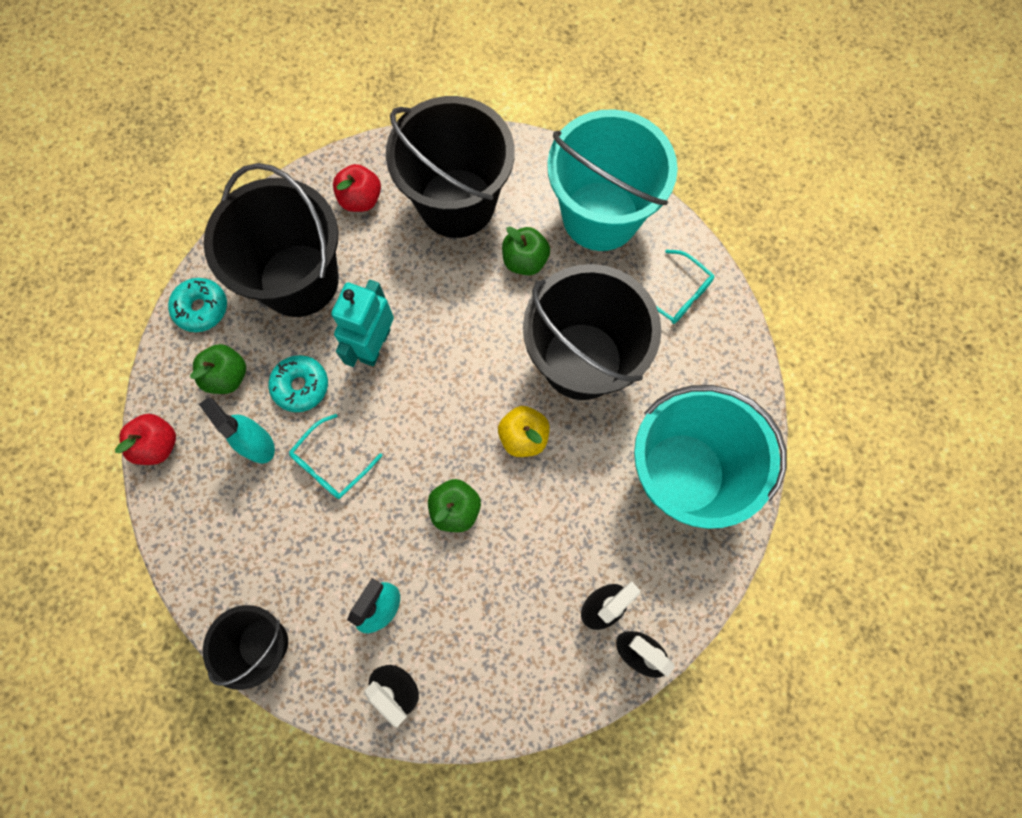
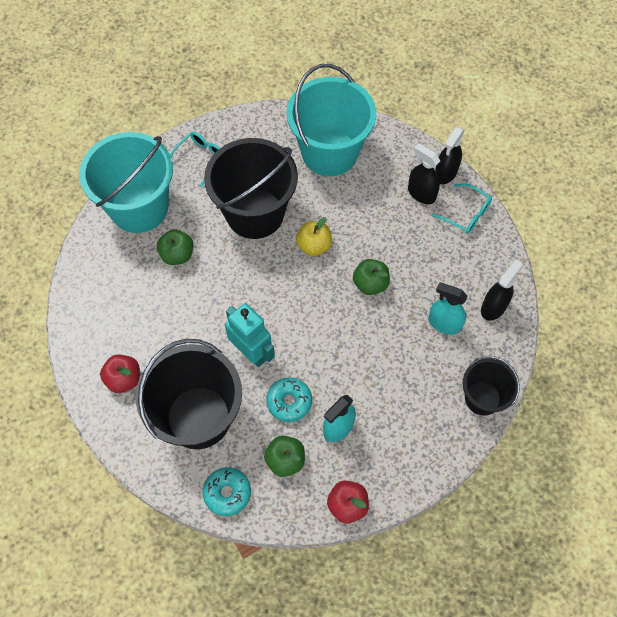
camera: 95 degrees left, 10 degrees down
(331, 464) = (348, 370): turquoise glasses -> turquoise glasses (466, 214)
(374, 345) = (251, 352): turquoise robot -> turquoise robot turned 150 degrees counterclockwise
(457, 203) = (128, 306): black bucket -> none

